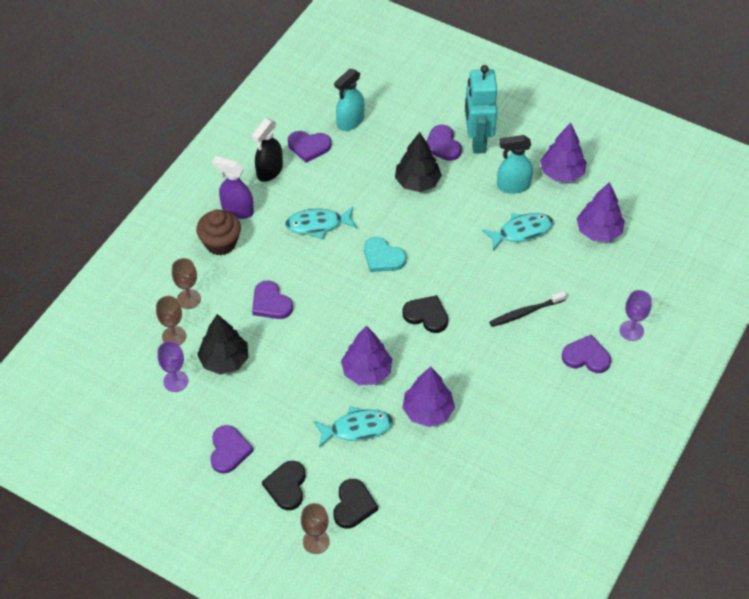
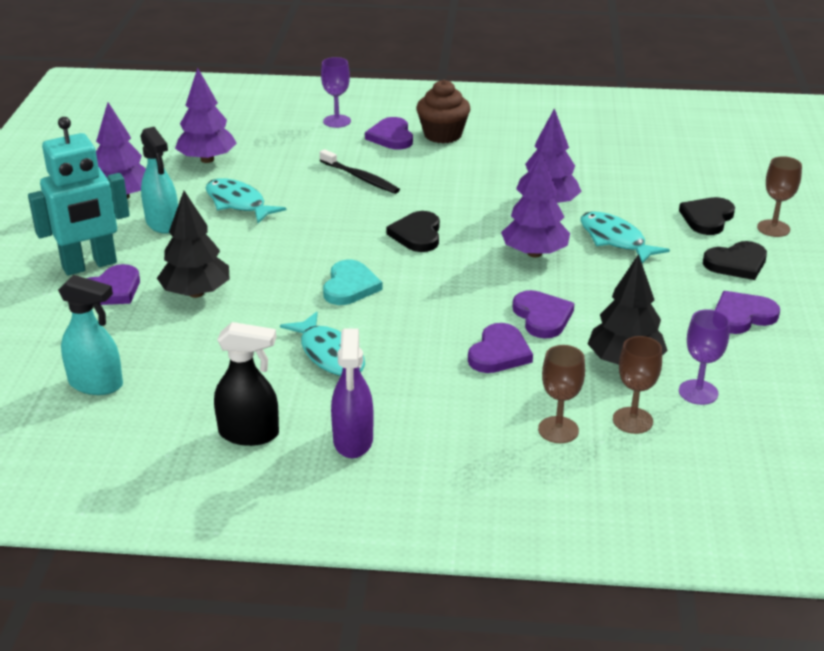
camera: 115 degrees left, 20 degrees down
(220, 243) = (431, 435): brown cupcake -> brown cupcake (443, 135)
(309, 146) = (172, 409): purple heart -> purple heart (542, 317)
(353, 505) = (707, 218): black heart -> black heart turned 45 degrees counterclockwise

